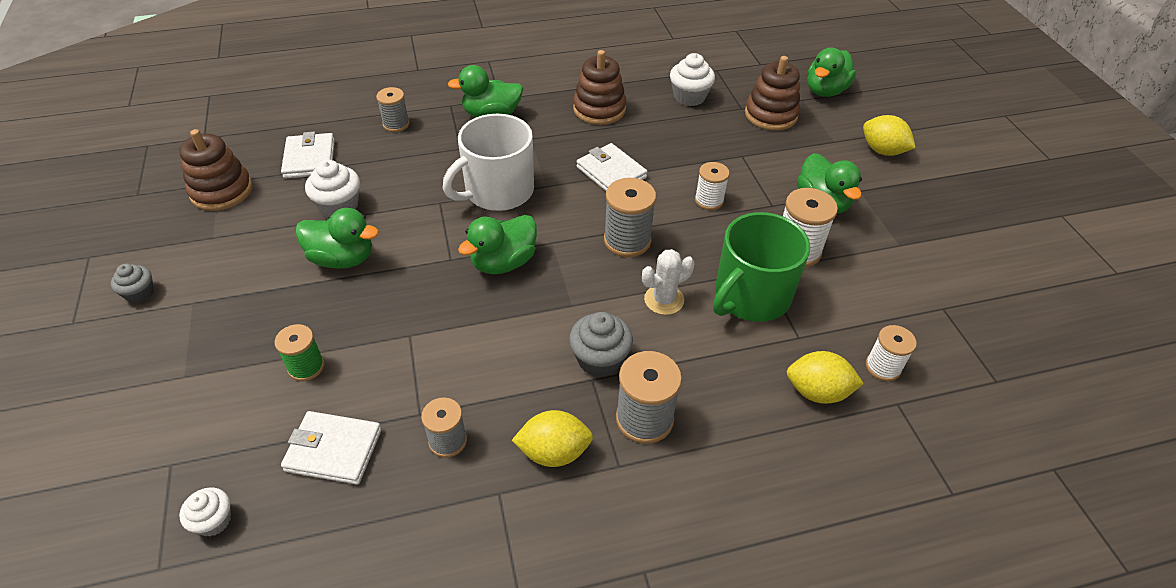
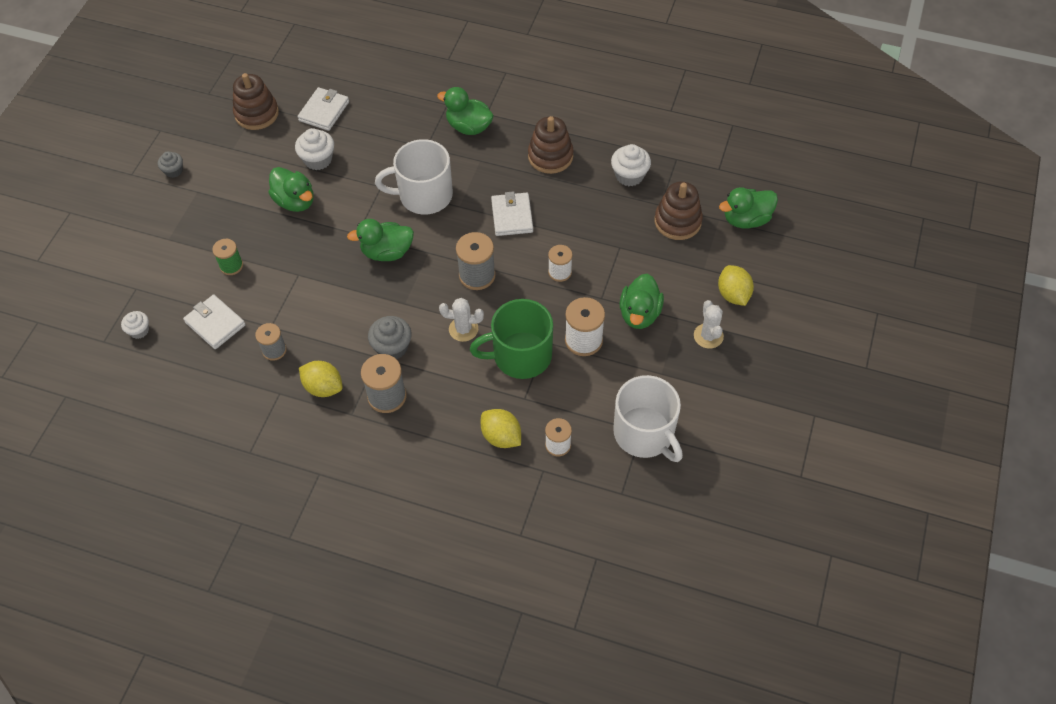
camera: 35 degrees right, 10 degrees up
(396, 124) = (398, 105): grey spool -> none
(901, 193) = (708, 336): none -> white cactus
(949, 308) = (645, 433): none -> white mug

